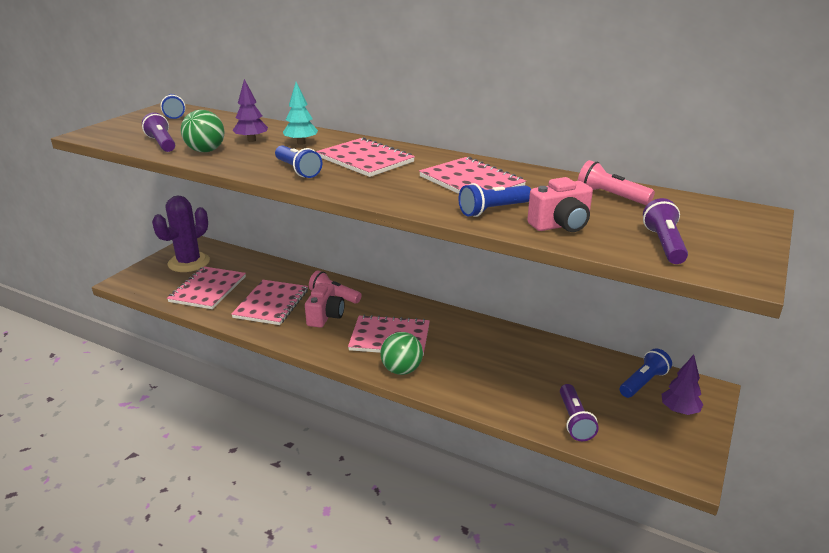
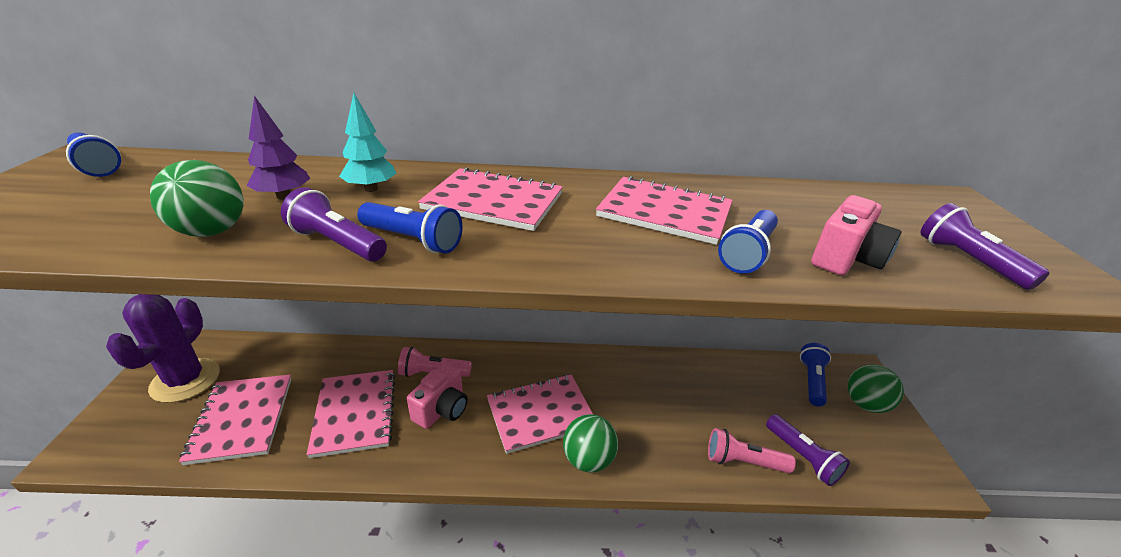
camera: 30 degrees left, 5 degrees up
(162, 143) = (106, 231): purple flashlight -> purple flashlight (337, 243)
(325, 317) = (442, 409): pink camera -> pink camera turned 45 degrees clockwise
(610, 196) = (822, 203): pink flashlight -> pink flashlight (743, 461)
(679, 411) = (865, 404): purple tree -> green ball

